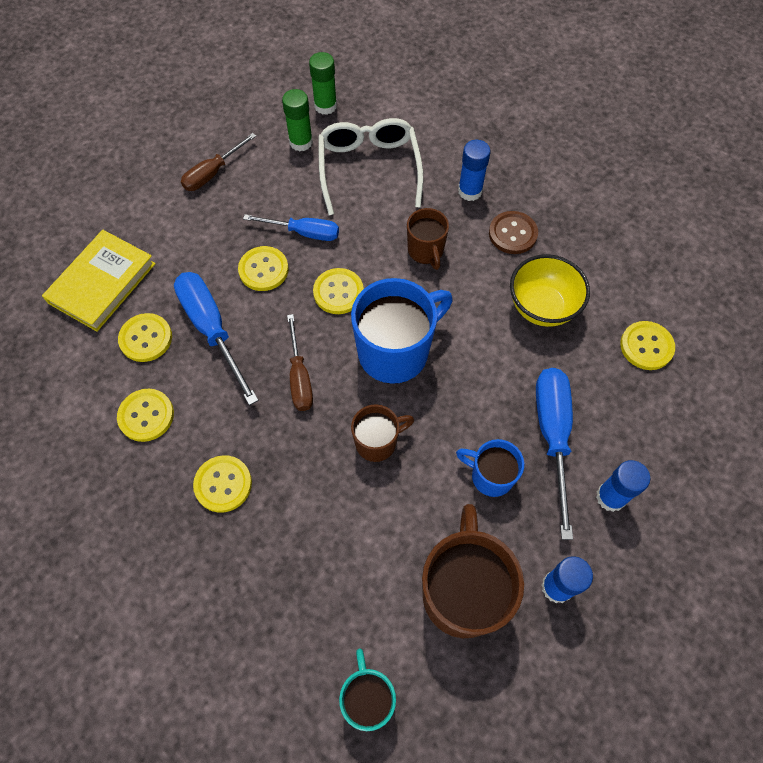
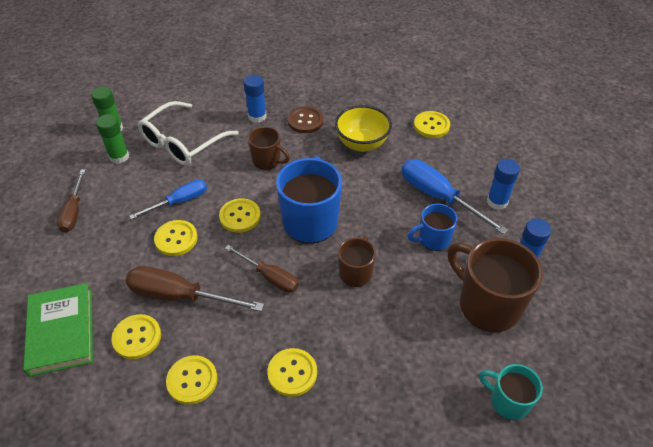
camera: 45 degrees left, 15 degrees down
(102, 283) = (61, 331): yellow book -> green book
(212, 330) = (180, 296): blue screwdriver -> brown screwdriver
(369, 168) = (182, 143): white glasses -> white glasses turned 90 degrees counterclockwise

